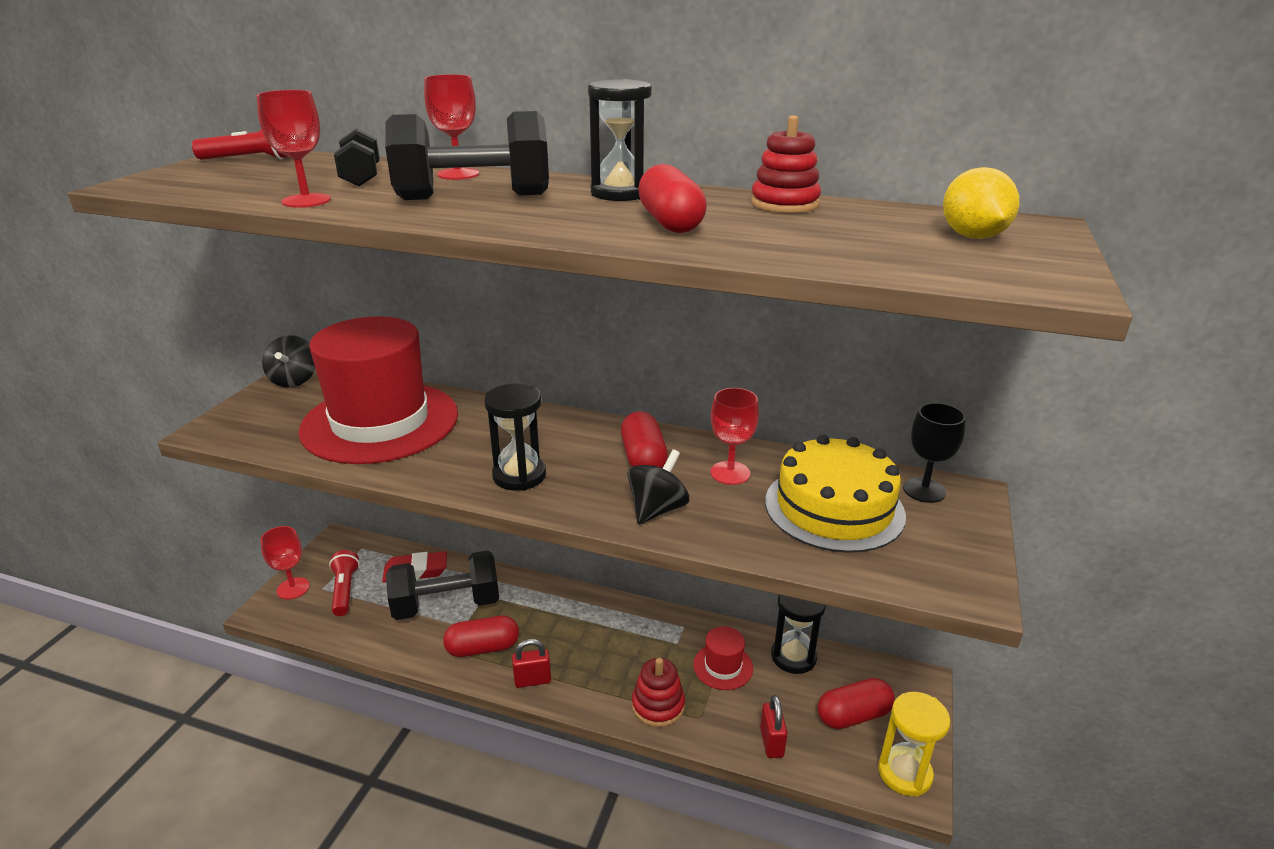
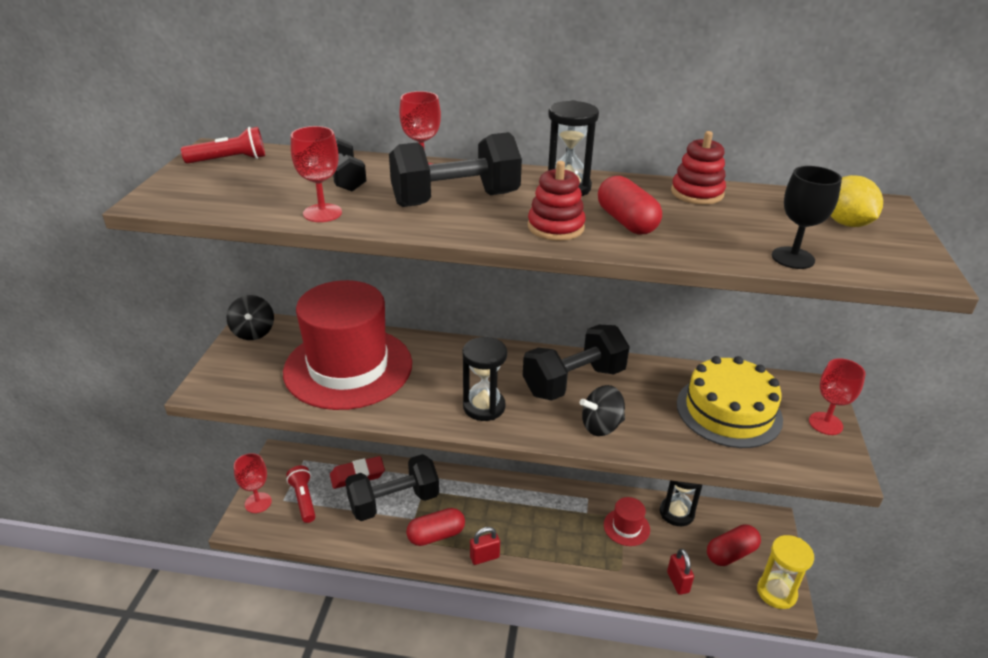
camera: 10 degrees left, 5 degrees up
(643, 458) = (574, 382): red capsule -> black dumbbell
(657, 509) = (601, 426): black spinning top -> black spinning top turned 135 degrees counterclockwise
(658, 705) = (587, 565): red stacking toy -> red stacking toy (555, 227)
(730, 473) = (643, 388): red goblet -> red goblet (825, 423)
(924, 490) = (787, 389): black goblet -> black goblet (793, 258)

